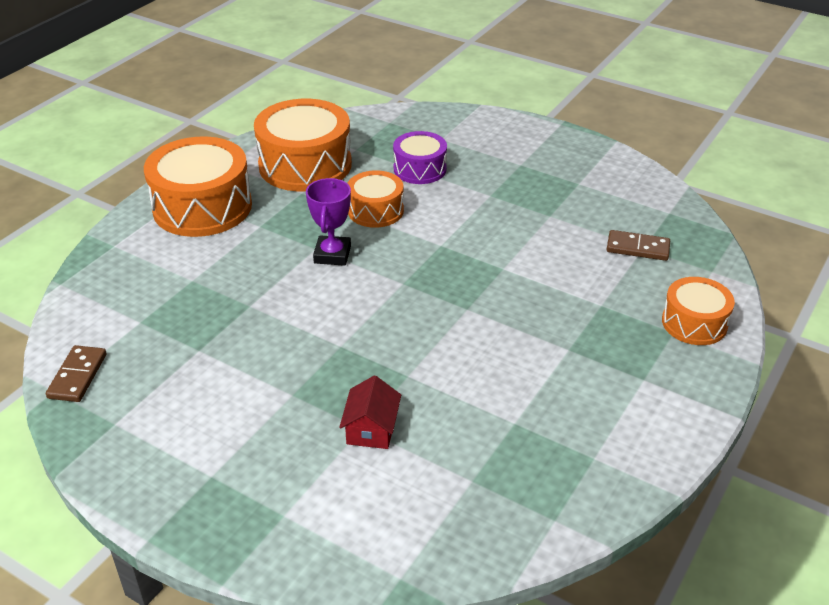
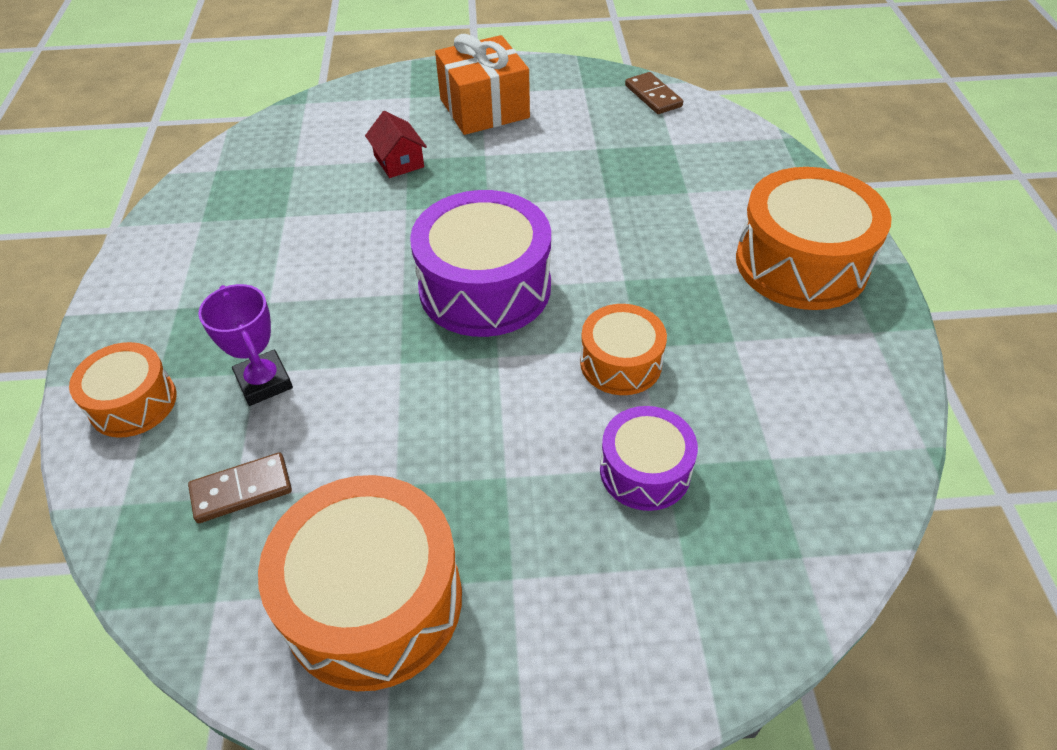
camera: 145 degrees right, 10 degrees up
(232, 450) = (484, 108): none -> orange gift
(305, 165) = (790, 386): orange drum -> orange drum (373, 601)
(332, 254) = (598, 281): purple trophy -> purple trophy (264, 382)
(408, 285) = (485, 288): none -> purple drum

